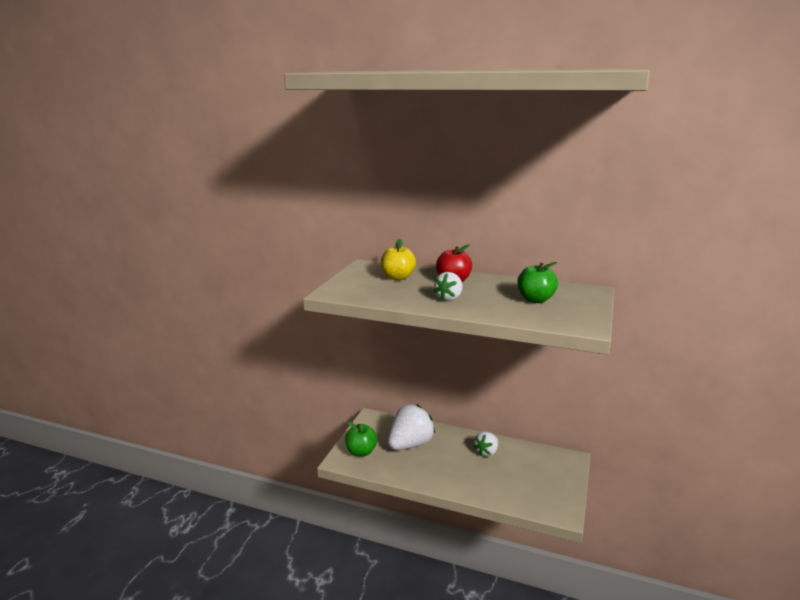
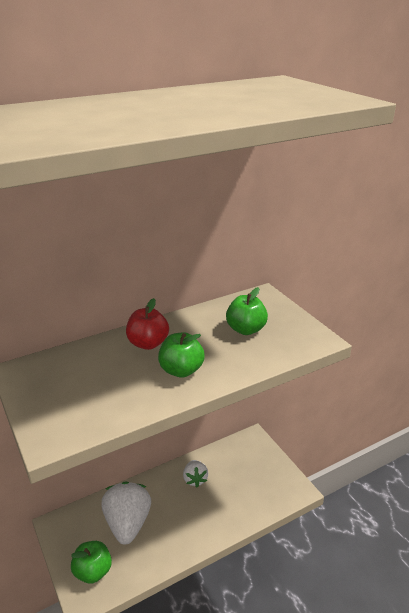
camera: 50 degrees left, 10 degrees up
(398, 277) = (87, 369): yellow apple -> none
(449, 298) = (181, 370): white strawberry -> green apple

